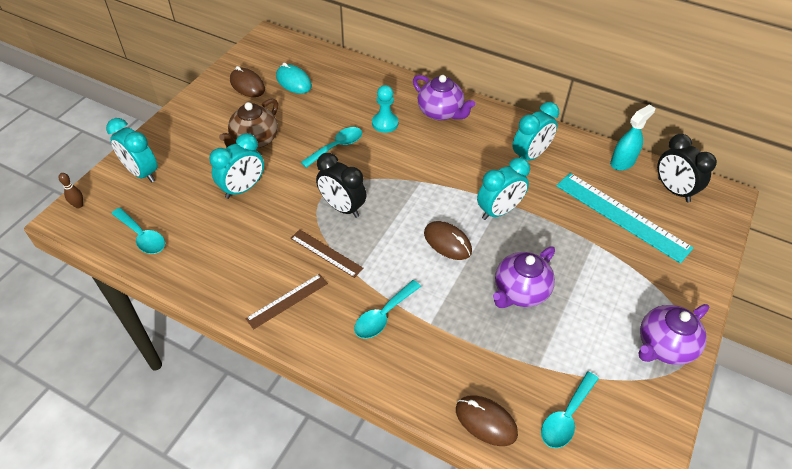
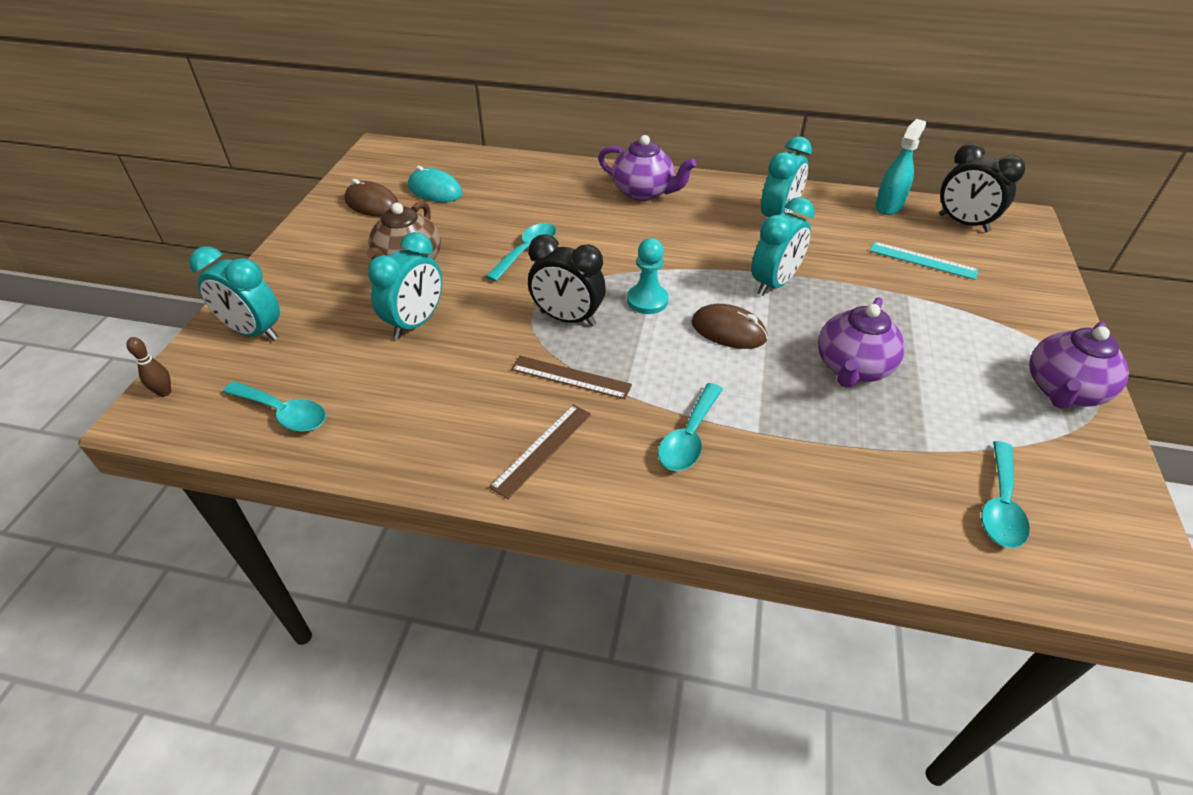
camera: 15 degrees left, 5 degrees down
(385, 123) = (578, 215): turquoise pawn -> turquoise pawn (647, 300)
(486, 421) = (901, 539): brown mouse -> none
(622, 216) = (923, 260): turquoise ruler -> turquoise ruler, size x0.55

